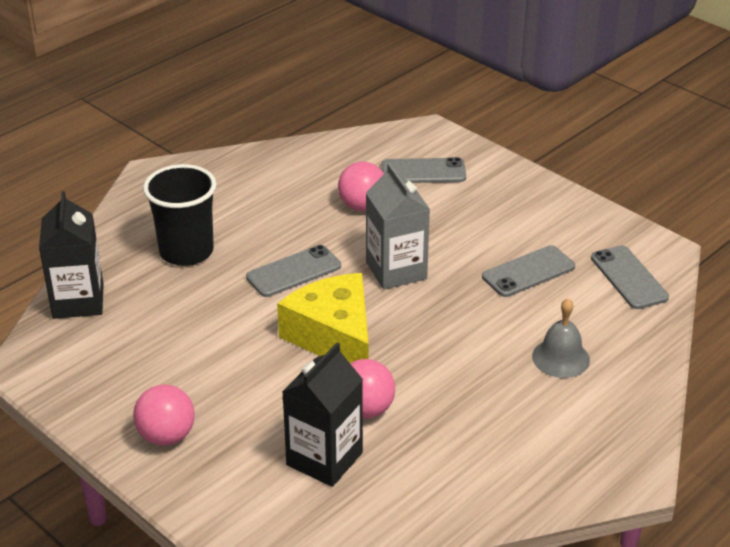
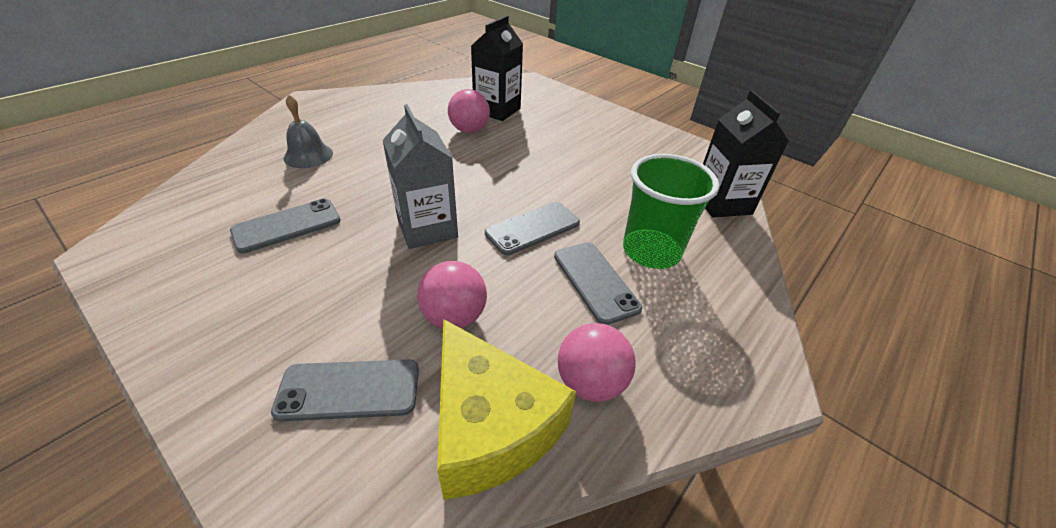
camera: 175 degrees right, 5 degrees up
(166, 436) = (598, 122): pink ball -> pink ball (590, 382)
(186, 251) = (651, 251): black cup -> green cup
(334, 337) = (491, 172): yellow cheese -> yellow cheese (490, 426)
(628, 278) = (183, 218): grey phone -> grey phone (595, 281)

